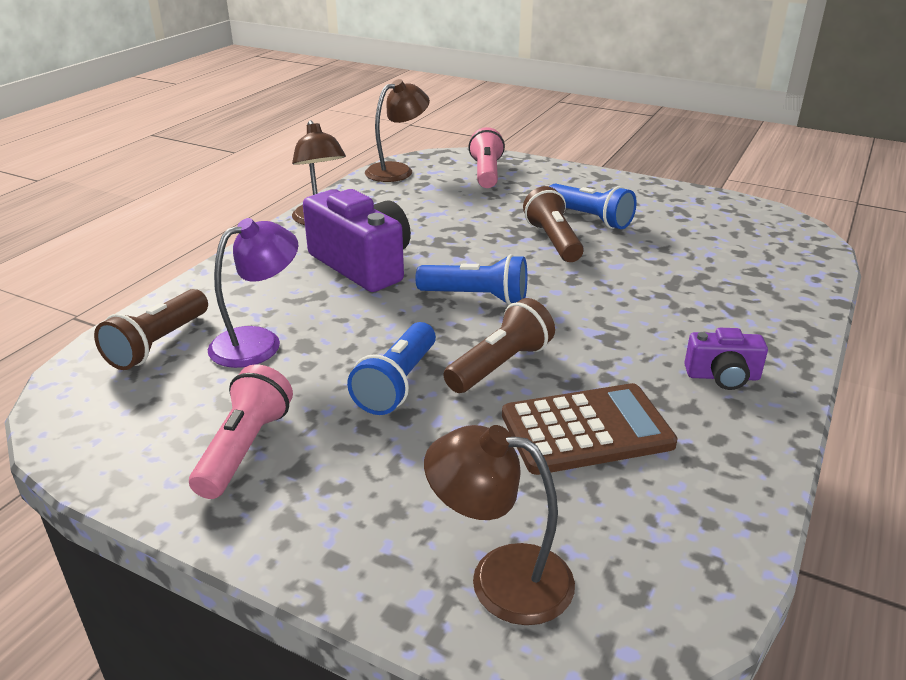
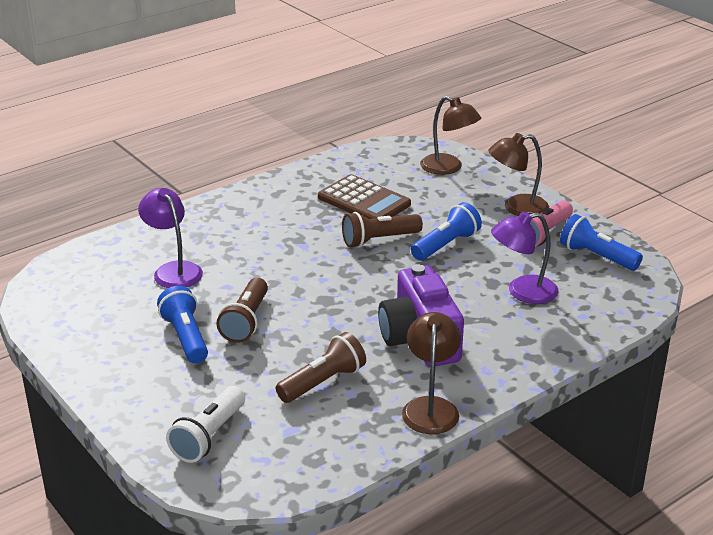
camera: 155 degrees left, 0 degrees up
(158, 344) = (592, 308): brown flashlight -> brown flashlight (323, 382)
(397, 170) = (302, 474): brown lamp -> brown lamp (517, 208)
(476, 297) = (354, 287): blue flashlight -> blue flashlight (596, 256)
(486, 173) = (209, 436): pink flashlight -> white flashlight
(586, 430) = (364, 201): brown calculator -> brown calculator turned 150 degrees counterclockwise
(694, 266) = (173, 270): none -> purple lamp
(722, 376) = (263, 205): purple camera -> none

